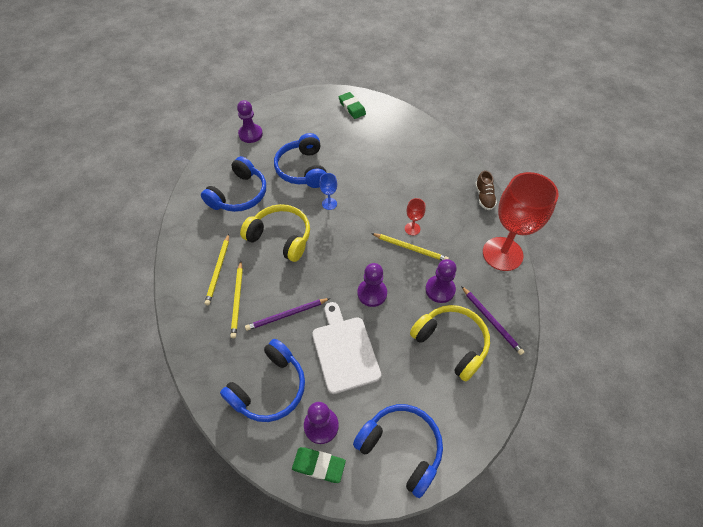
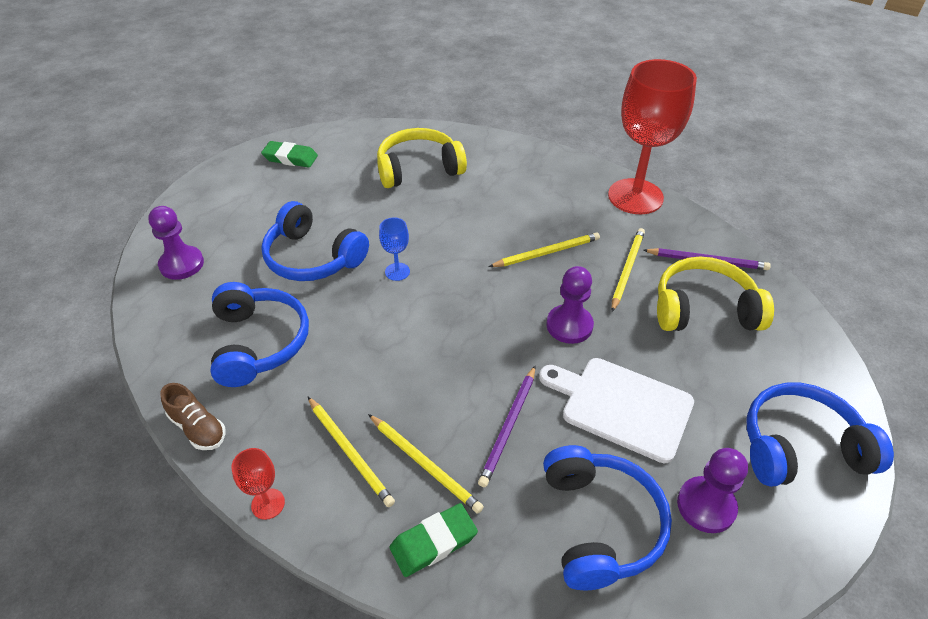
camera: 45 degrees left, 10 degrees down
(280, 237) = (384, 349): yellow headphones -> yellow headphones (418, 169)
(318, 465) = (760, 549): green eraser -> green eraser (433, 542)
(412, 229) = (523, 233): red goblet -> red goblet (268, 504)
(440, 289) = (627, 269): purple pawn -> yellow pencil
(484, 197) = (551, 159): brown shoe -> brown shoe (198, 428)

